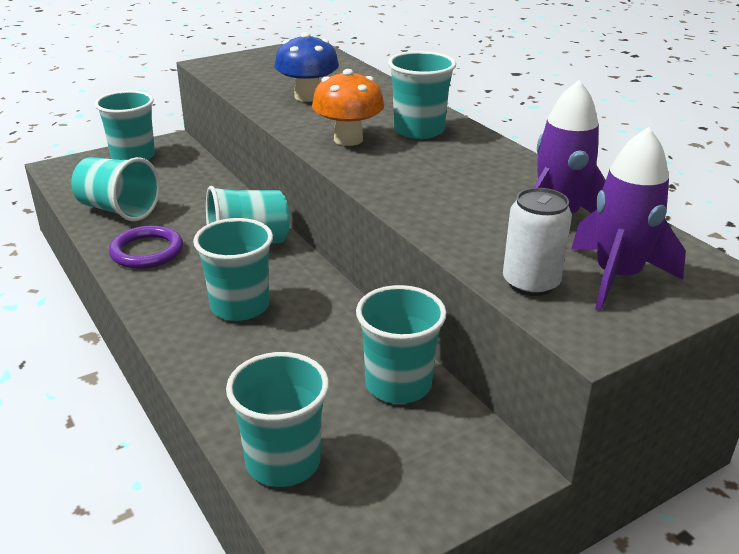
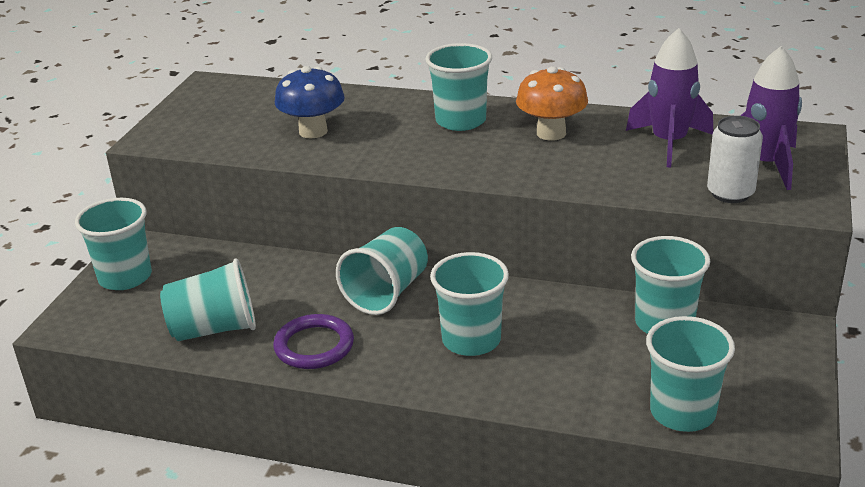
camera: 40 degrees left, 0 degrees up
(348, 139) = (424, 153): orange mushroom -> orange mushroom (551, 133)

